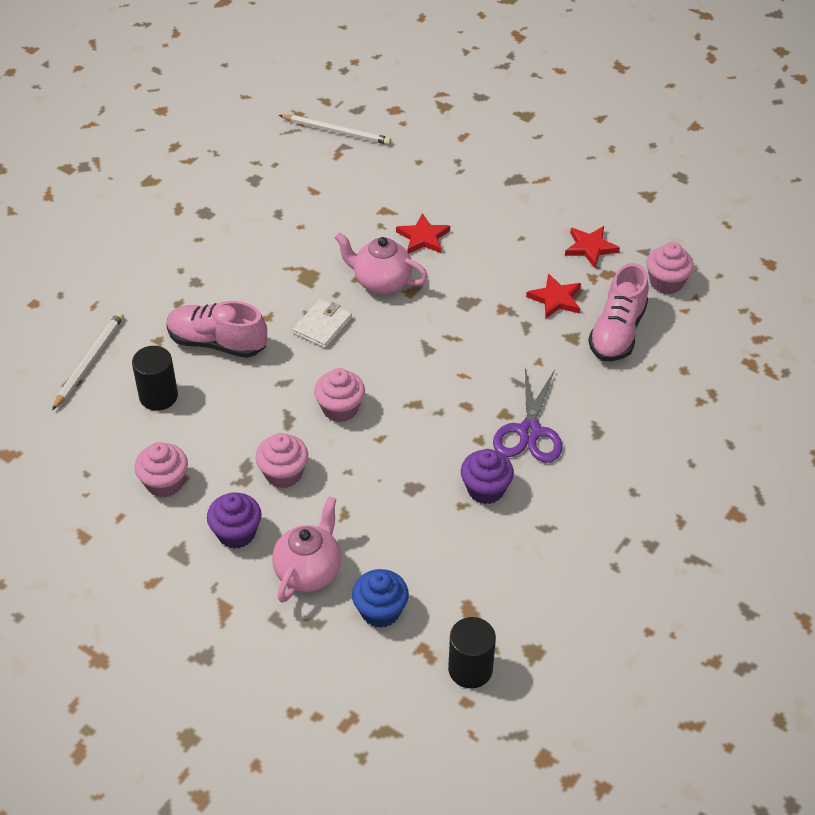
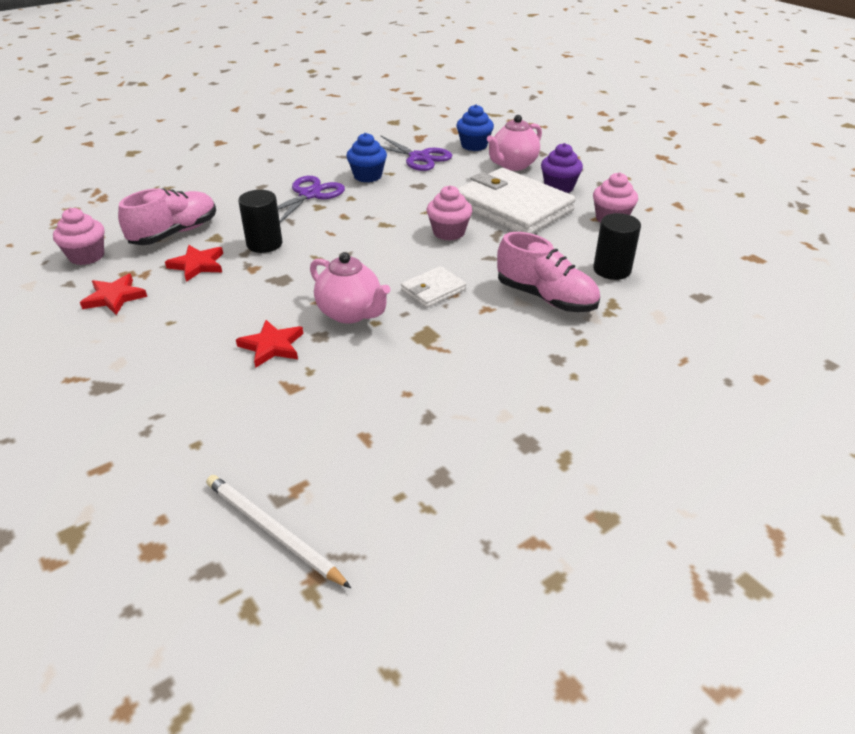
camera: 160 degrees left, 10 degrees down
(89, 361) = (683, 309): white pencil -> none
(283, 474) = (513, 207): pink cupcake -> white wallet
(443, 554) = (419, 157): none -> purple scissors
(470, 669) = (434, 122): black cylinder -> black cylinder (264, 244)
(485, 489) = (367, 176): purple cupcake -> blue cupcake

